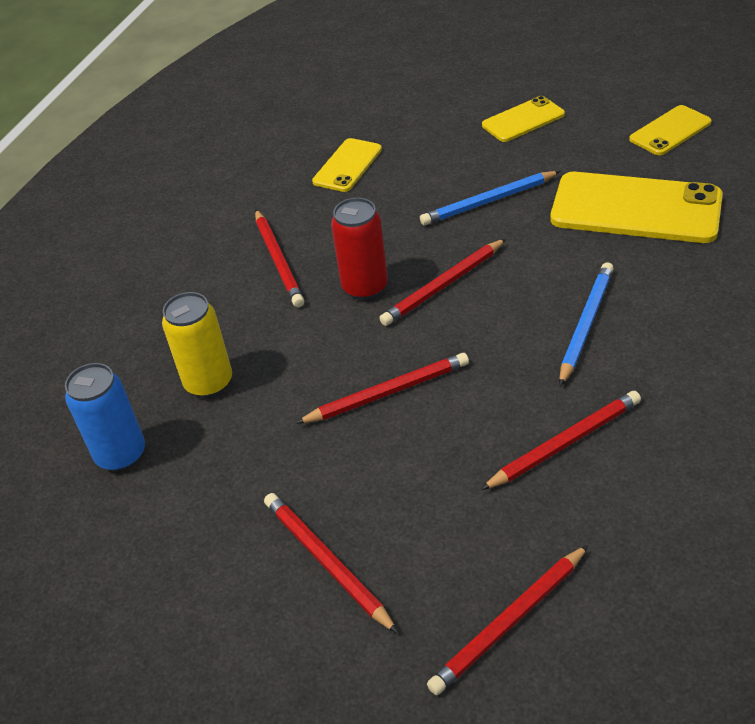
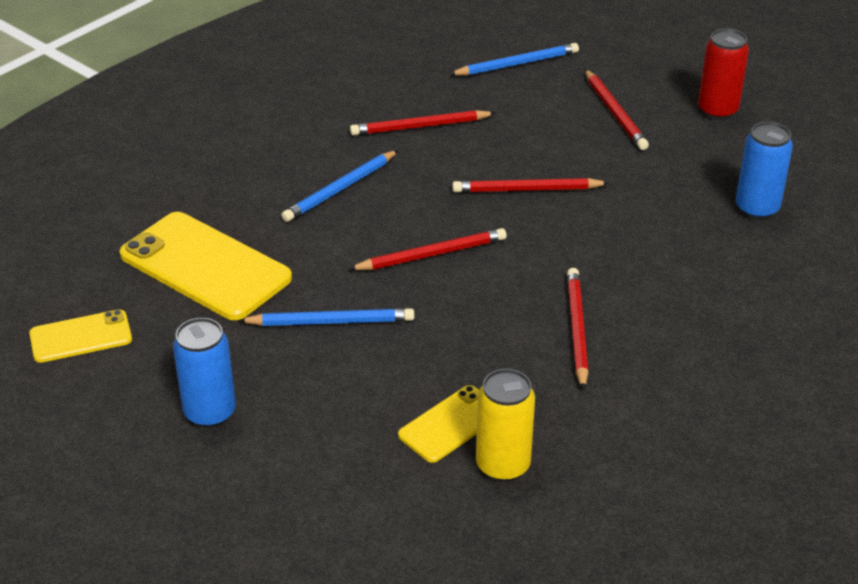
camera: 165 degrees left, 5 degrees down
(209, 383) = (674, 239): yellow can -> yellow can (503, 466)
(365, 287) = (503, 275): red can -> red can (717, 111)
(509, 622) = (517, 64): red pencil -> blue pencil
(523, 120) = (210, 413): yellow phone -> blue can

